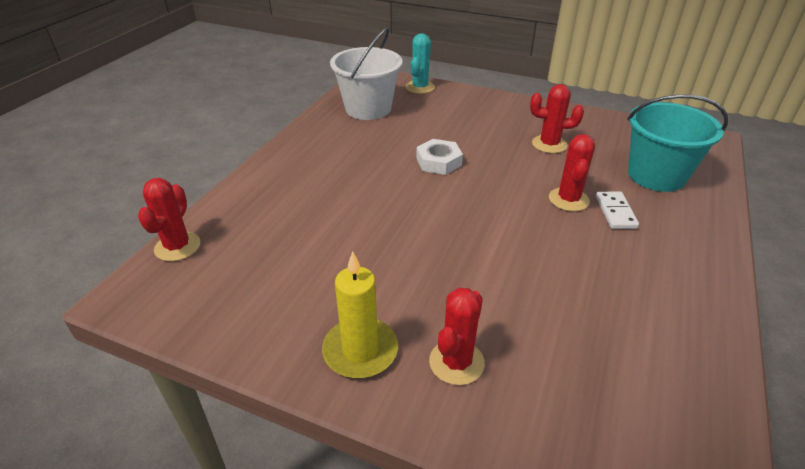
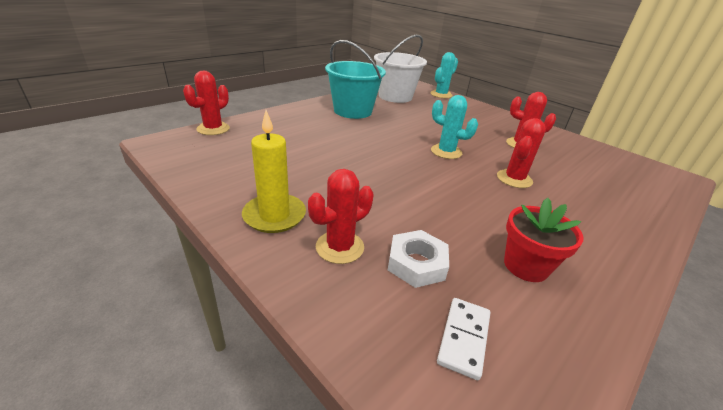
camera: 20 degrees right, 5 degrees down
(438, 161) = (423, 133): white nut -> white nut (416, 263)
(480, 184) = (446, 152): none -> turquoise cactus
(615, 212) = (552, 197): white domino -> white domino (463, 338)
(633, 310) = (526, 266): none -> red flower pot
(656, 175) = (608, 185): turquoise bucket -> turquoise bucket (353, 111)

